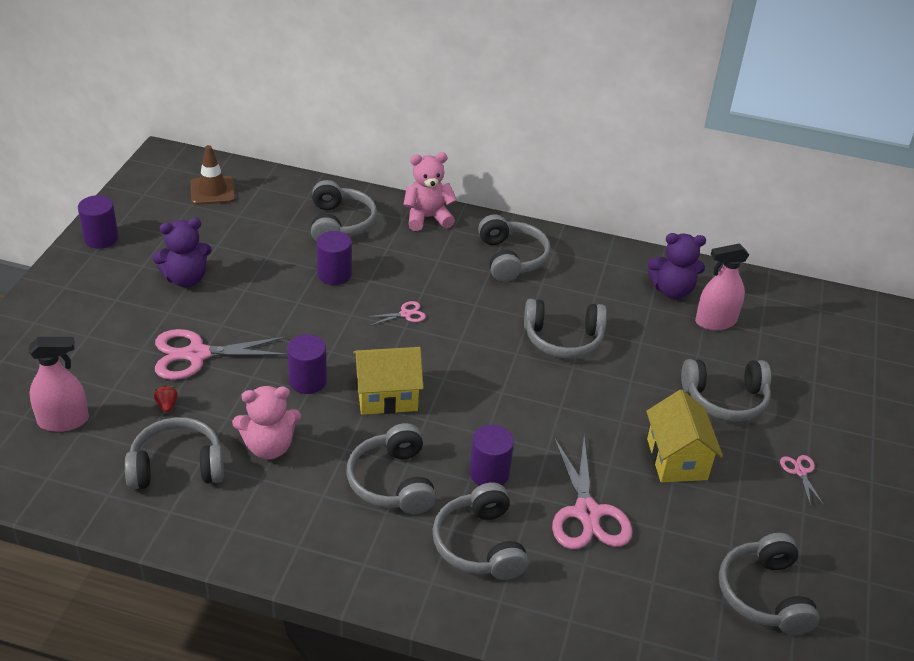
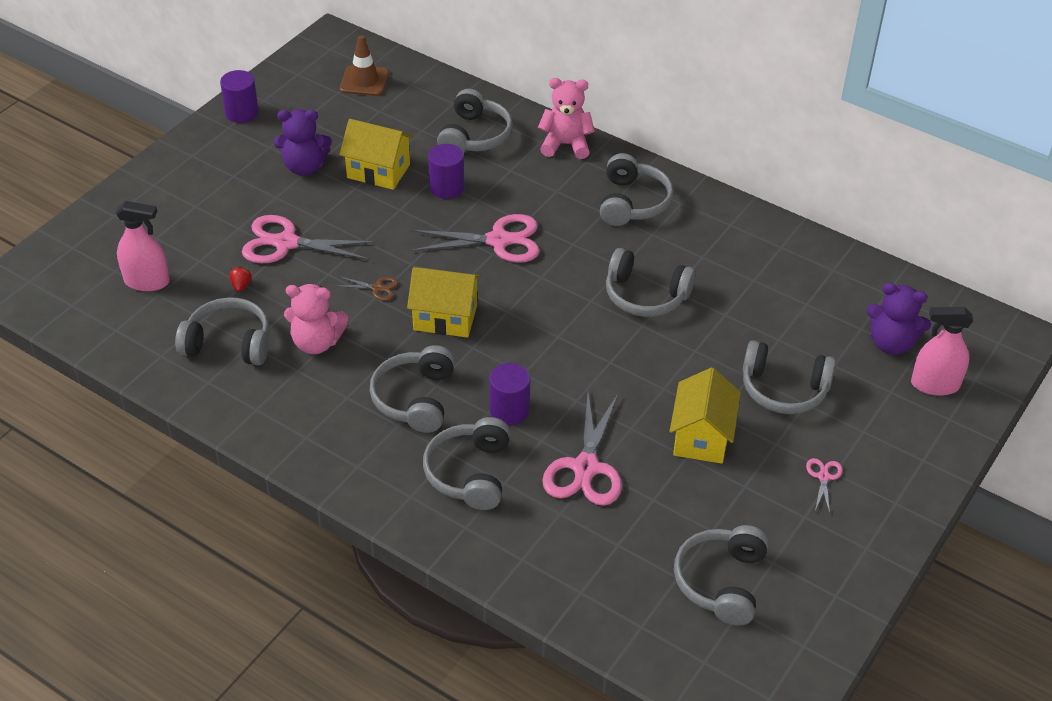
camera: 20 degrees right, 5 degrees up
(261, 270) = (378, 171): none -> yellow house
(307, 381) = (377, 288): purple cylinder -> brown scissors
(405, 314) = (499, 240): pink scissors -> pink scissors, size x2.17
(672, 290) = (787, 267): purple teddy bear -> purple teddy bear (891, 343)
(715, 321) = (817, 308): pink spray bottle -> pink spray bottle (935, 385)

